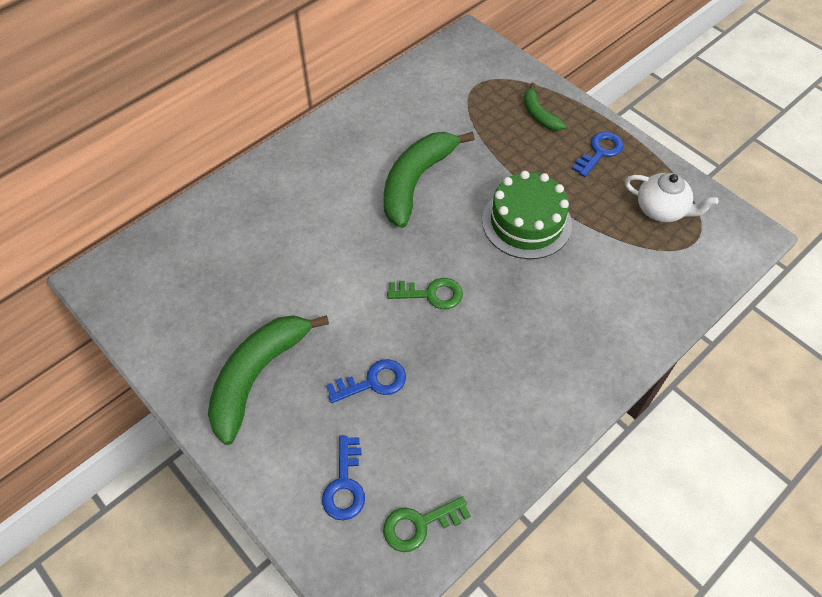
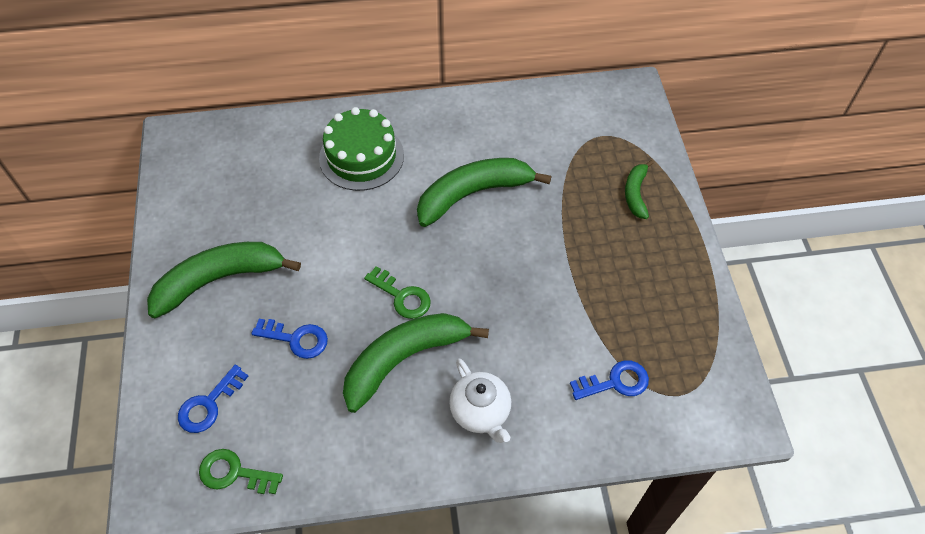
camera: 35 degrees right, 0 degrees up
(477, 342) = (404, 359): none -> green banana
(526, 222) = (536, 284): green cake -> green cake (361, 156)
(599, 152) = (662, 259): blue key -> blue key (615, 382)
(661, 210) = (673, 346): white teapot -> white teapot (480, 412)

